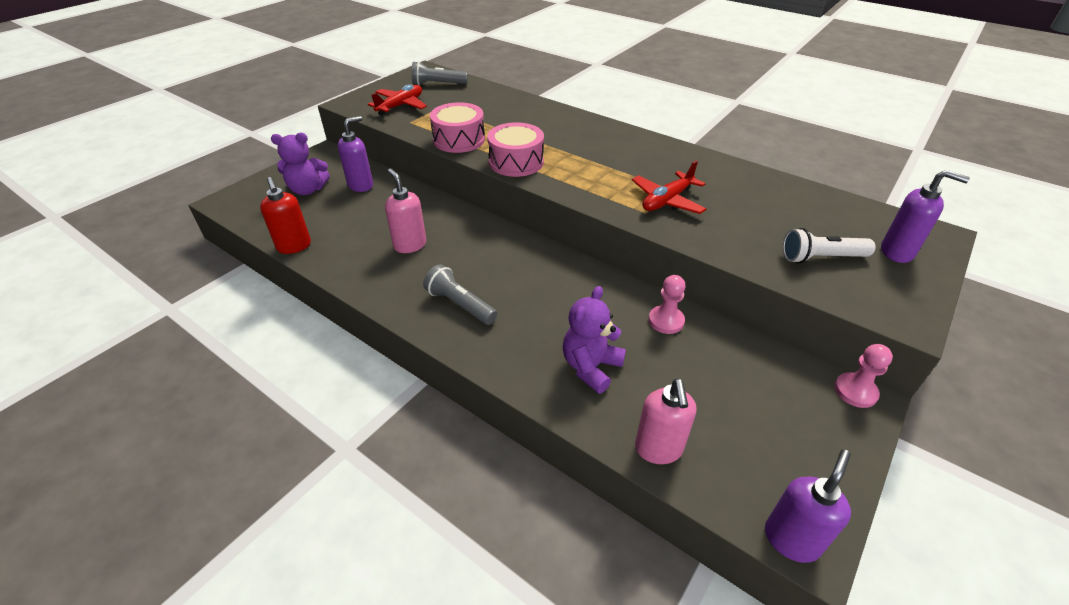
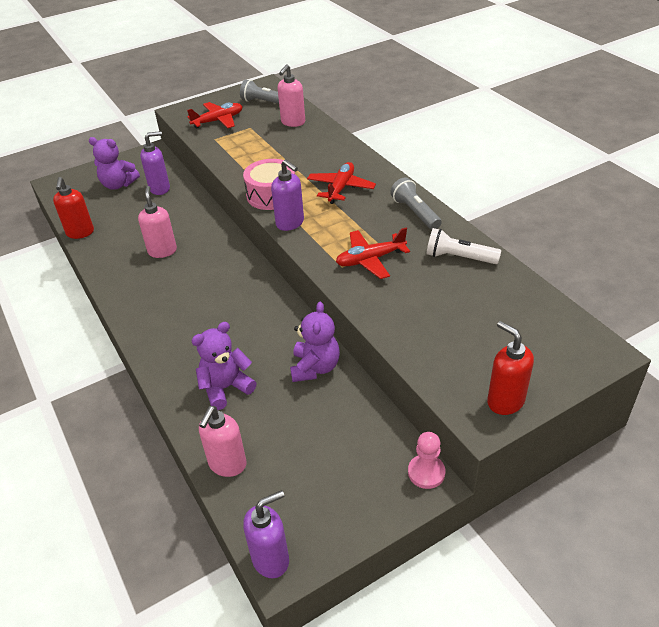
camera: 25 degrees right, 0 degrees up
(459, 140) = (241, 164): pink drum -> none
(460, 305) = (165, 311): grey flashlight -> grey flashlight (415, 213)
(481, 97) = (293, 122): none -> pink soap dispenser
(580, 145) = (341, 188): none -> red plane
(666, 321) = (315, 367): pink pawn -> purple teddy bear
(821, 258) = (460, 346): white flashlight -> white flashlight (459, 257)
(897, 252) = (540, 359): purple soap dispenser -> purple soap dispenser (290, 223)
(907, 297) = (505, 401): none -> red soap dispenser

